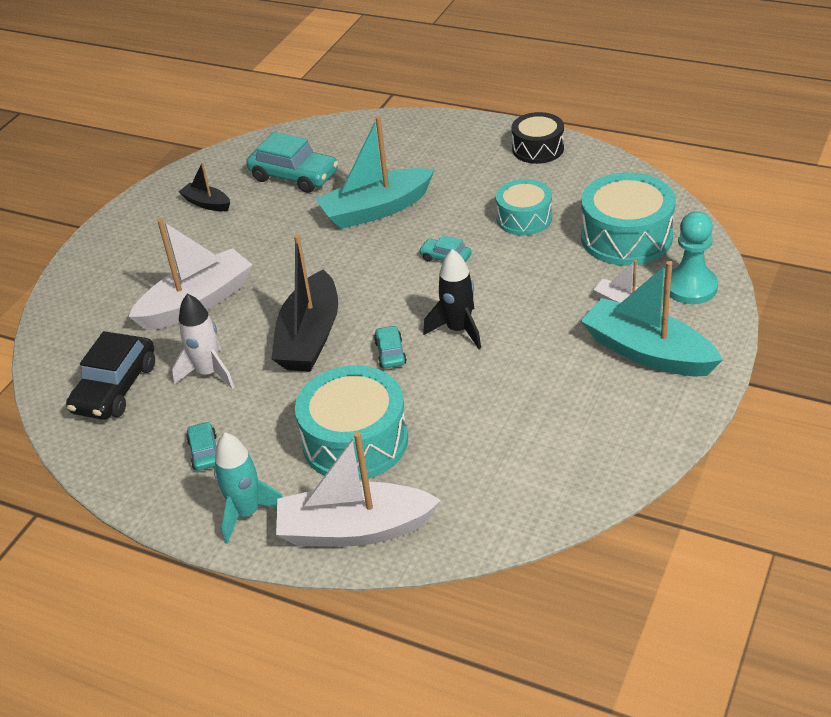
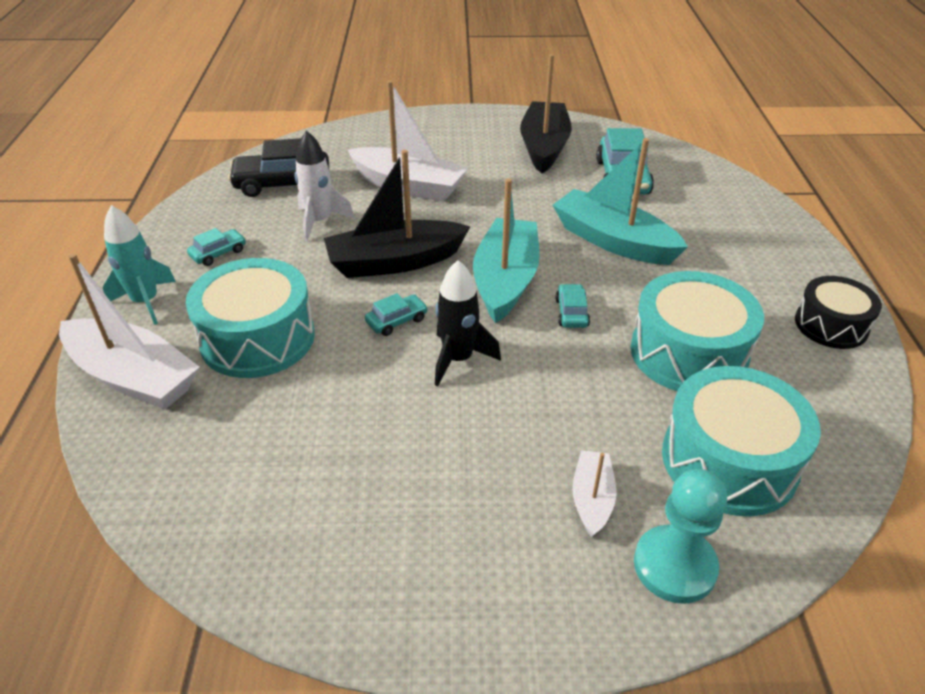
camera: 60 degrees right, 0 degrees up
(207, 203) = (544, 147): black boat -> black boat, size x1.98
(355, 529) = (133, 377): white boat -> white boat turned 150 degrees clockwise
(524, 218) = (688, 353): turquoise drum -> turquoise drum, size x1.59
(647, 352) = (507, 551): turquoise boat -> turquoise boat (505, 280)

